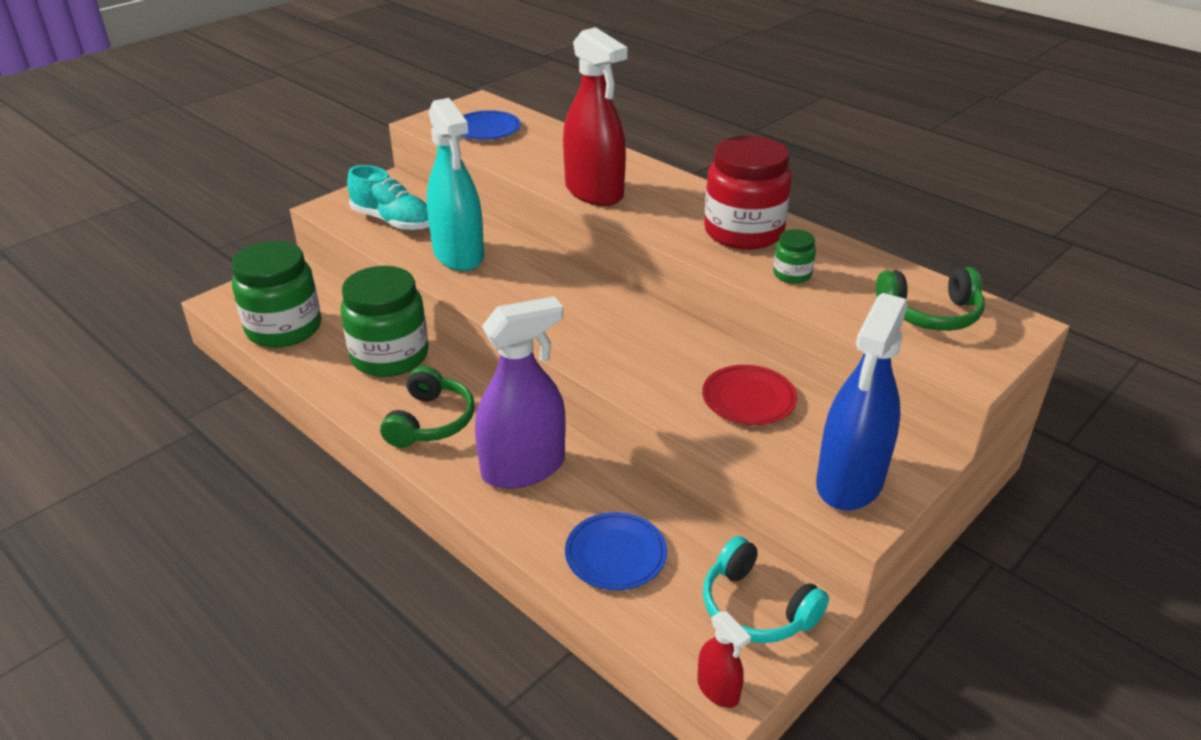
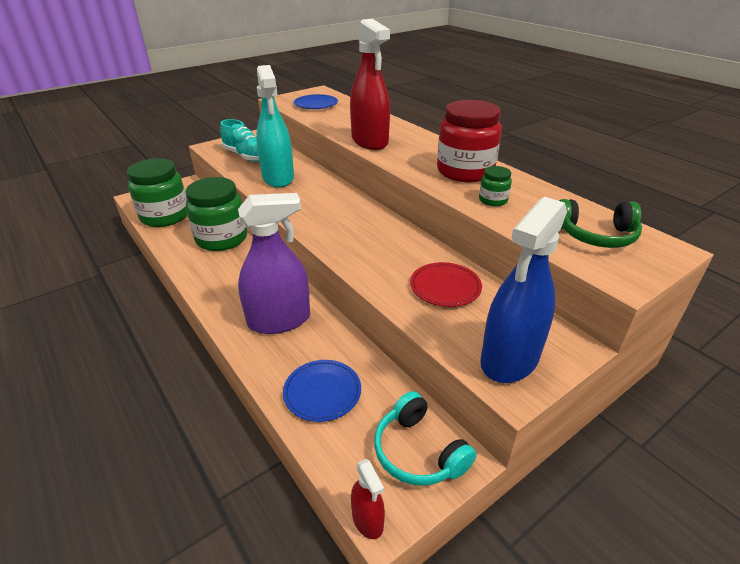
camera: 10 degrees right, 0 degrees up
(431, 421) = (230, 282): green headphones -> none

